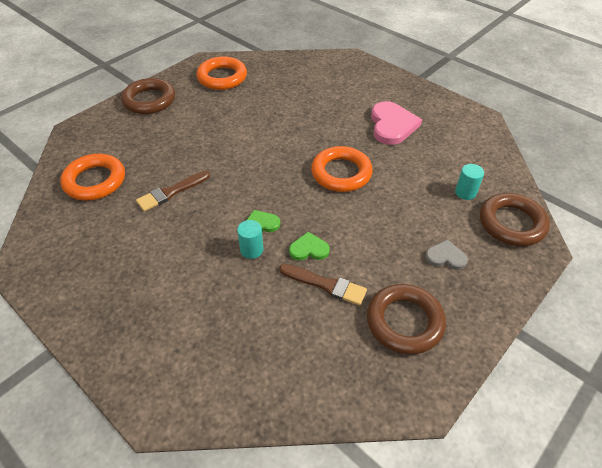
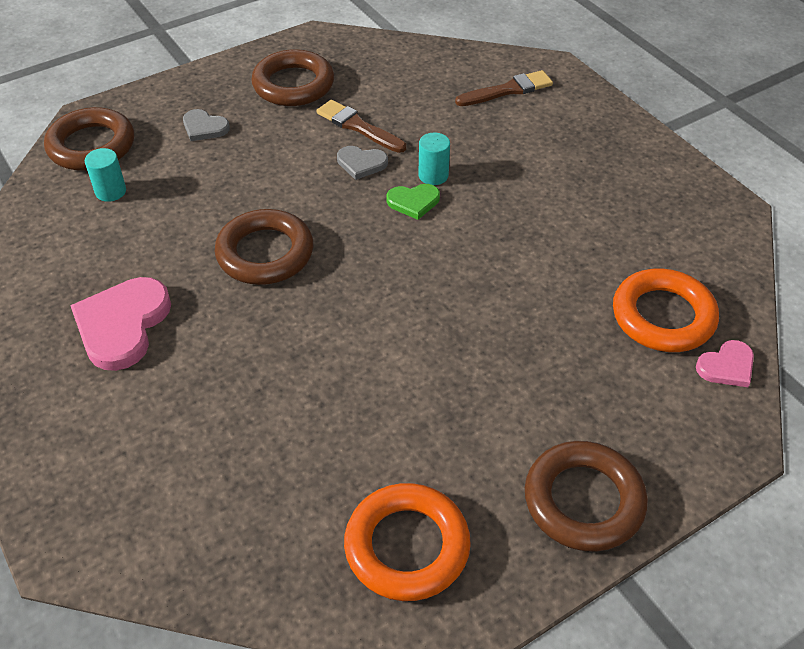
camera: 165 degrees left, 0 degrees up
(65, 162) = (726, 366): none -> pink heart
(171, 192) = (536, 273): brown brush -> brown brush (508, 90)
(309, 249) = (361, 163): green heart -> grey heart
(341, 173) = (265, 253): orange ring -> brown ring

